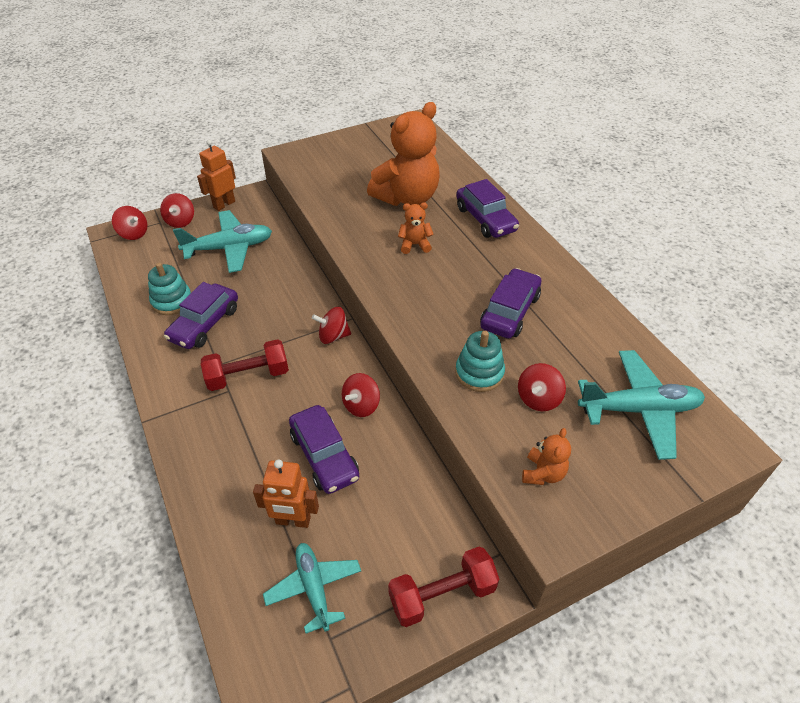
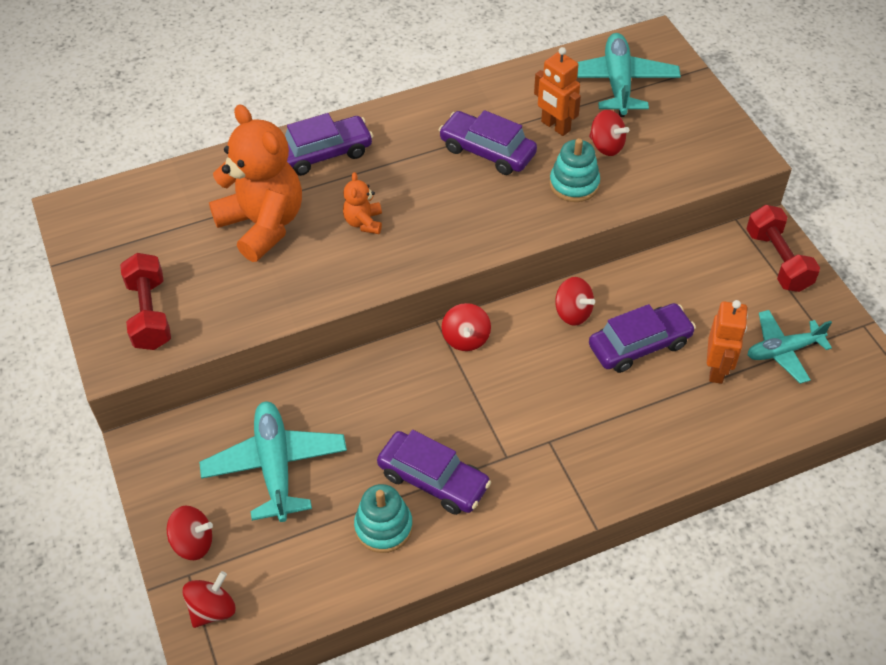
camera: 85 degrees left, 5 degrees up
(224, 204) = (160, 484): orange robot -> orange robot (555, 126)
(248, 376) = (527, 422): red dumbbell -> red dumbbell (150, 314)
(543, 473) = (690, 155): orange teddy bear -> none

